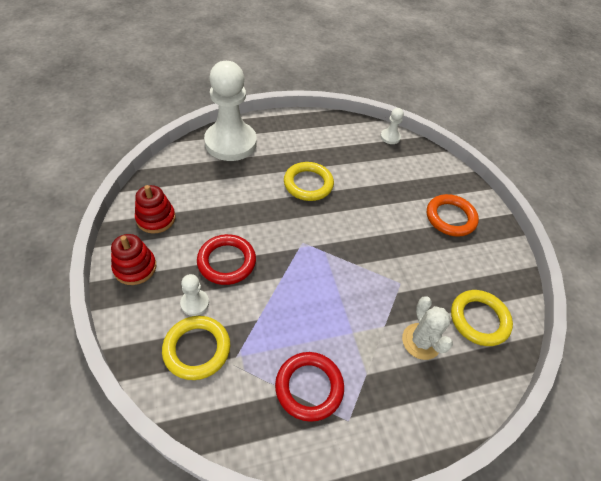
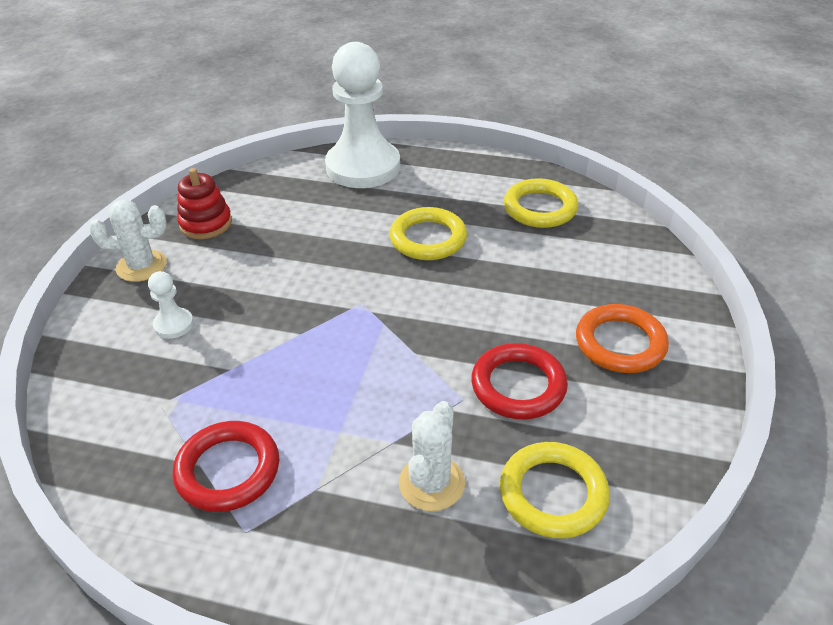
camera: 35 degrees right, 10 degrees down
(135, 267) = (141, 266): red stacking toy -> white cactus
(197, 349) = (135, 373): yellow ring -> yellow ring (540, 208)
(226, 262) = (247, 293): red ring -> red ring (518, 386)
(390, 137) = (604, 213): white pawn -> none

